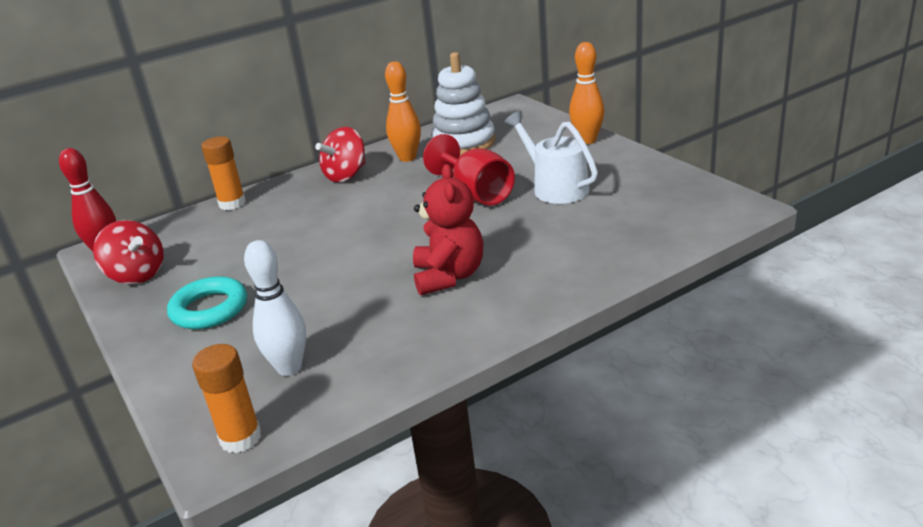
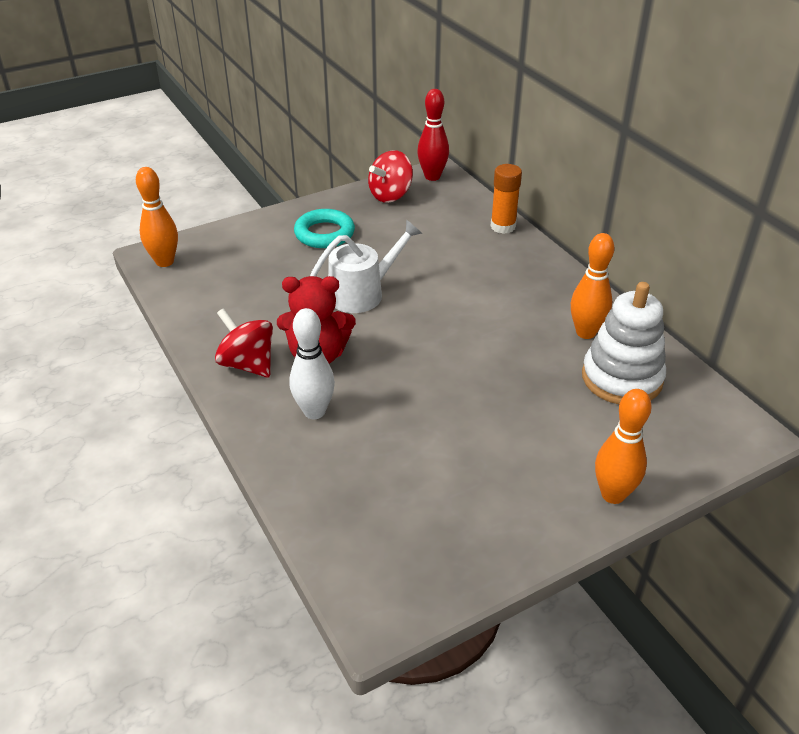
camera: 90 degrees right, 10 degrees up
(240, 438) = (164, 262): orange glue stick -> orange bowling pin
(289, 368) = (229, 276): white bowling pin -> white bowling pin (314, 411)
(346, 175) = (549, 290): red spinning top -> red spinning top (247, 364)
(476, 194) = (479, 381): red goblet -> none
(555, 187) = (478, 446): white watering can -> white watering can (363, 293)

